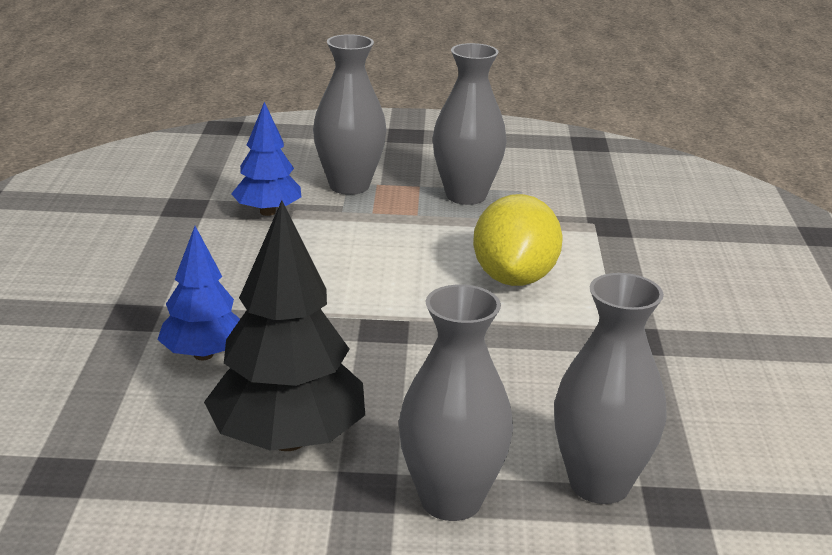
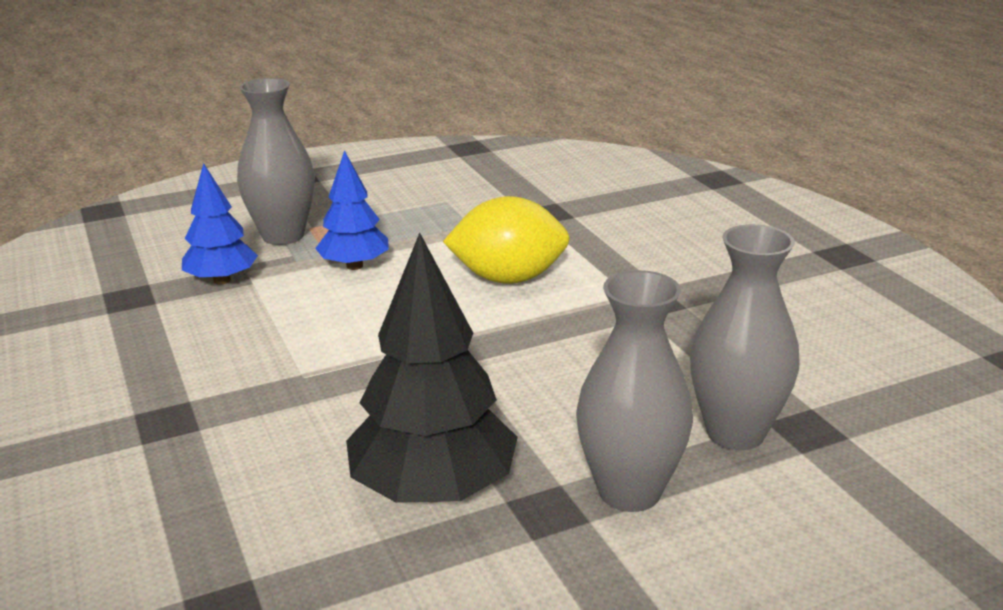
camera: 25 degrees left, 0 degrees up
(203, 355) = (276, 436): blue tree -> blue tree (354, 266)
(466, 196) = (401, 218): grey vase -> none
(514, 278) = (508, 278): yellow lemon -> yellow lemon turned 75 degrees counterclockwise

